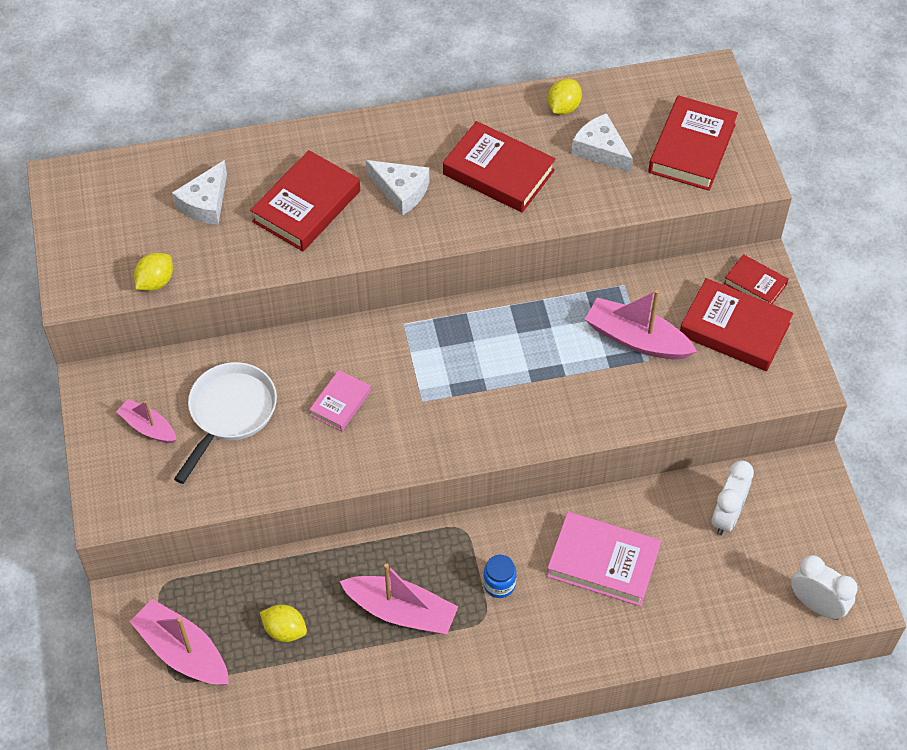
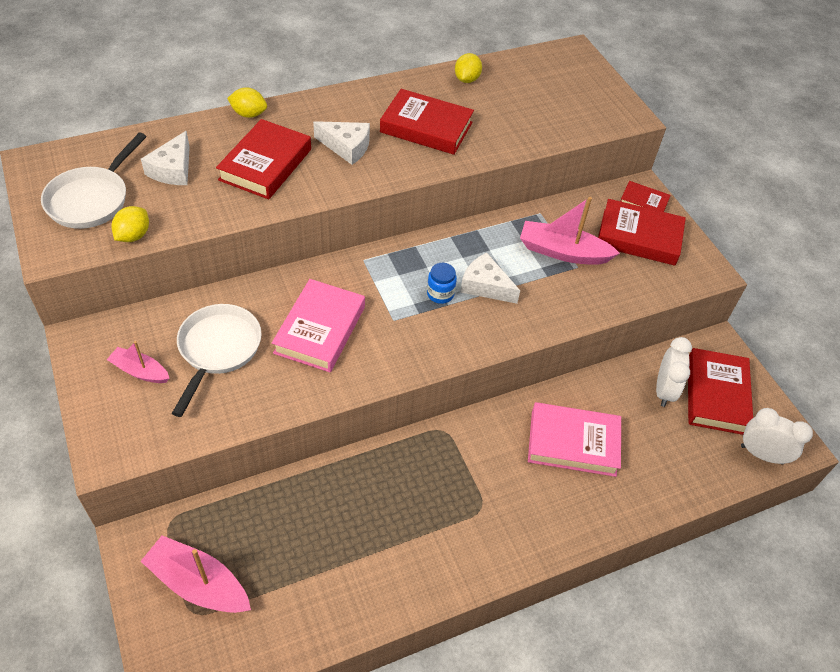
camera: 15 degrees left, 5 degrees down
(117, 232) = (92, 199): none -> white pan
(285, 630) = (297, 547): yellow lemon -> yellow lemon (249, 114)
(340, 403) = (320, 330): pink book -> pink book, size x1.76
(401, 611) = (404, 512): pink boat -> none
(499, 584) = (487, 475): blue jar -> blue jar (440, 294)
(600, 150) = (505, 106): white cheese -> white cheese (485, 286)
(692, 148) = (577, 100): red book -> red book (716, 395)

